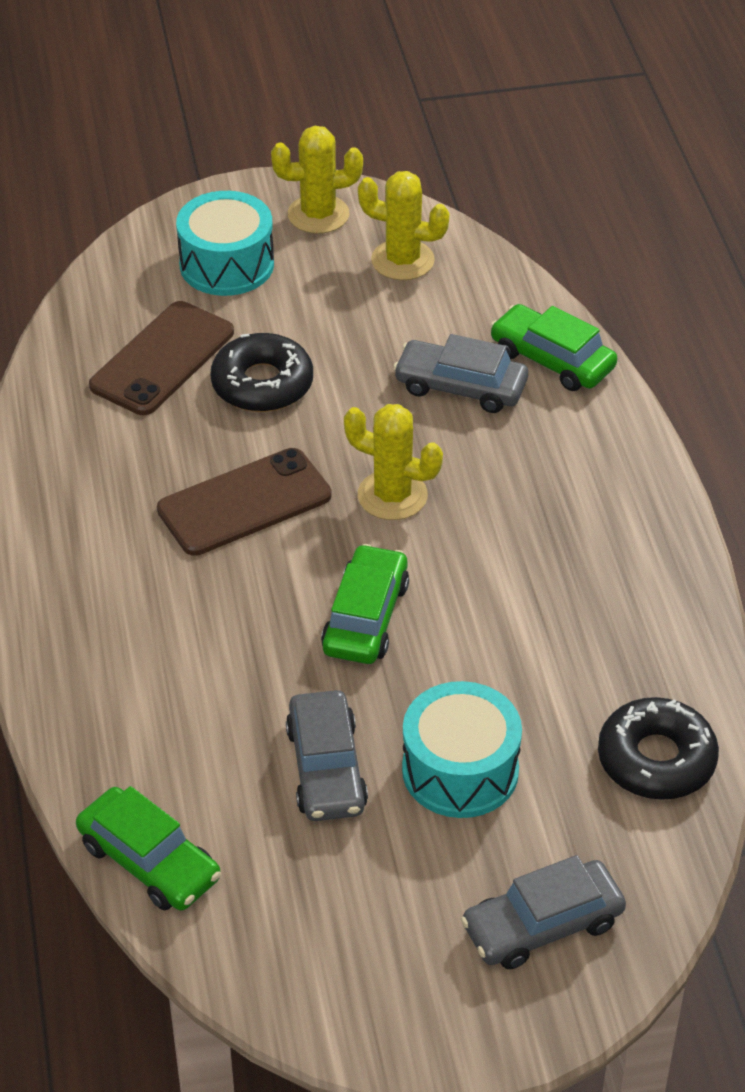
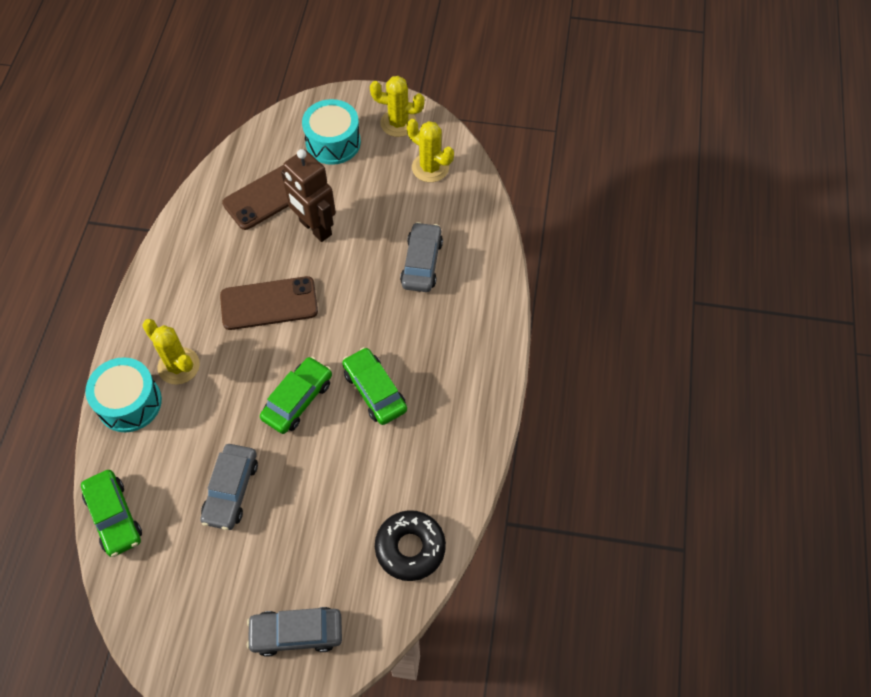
camera: 20 degrees right, 15 degrees up
(262, 384) = (315, 228): black donut -> brown robot
(392, 495) = (350, 324): yellow cactus -> yellow cactus (179, 366)
(460, 386) = (422, 263): grey car -> grey car turned 60 degrees clockwise
(460, 770) = (300, 517): turquoise drum -> turquoise drum (129, 403)
(552, 359) = (482, 260): green car -> green car (375, 391)

